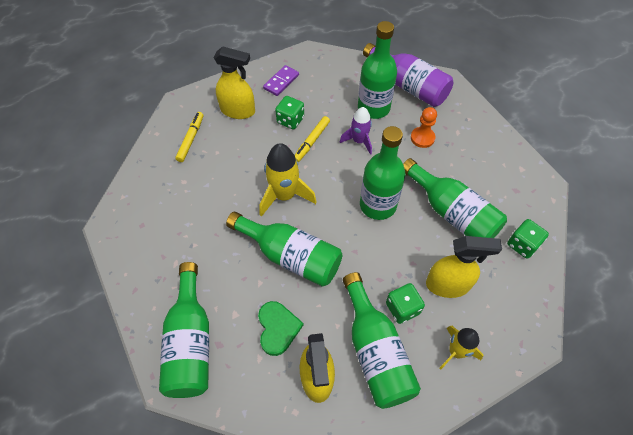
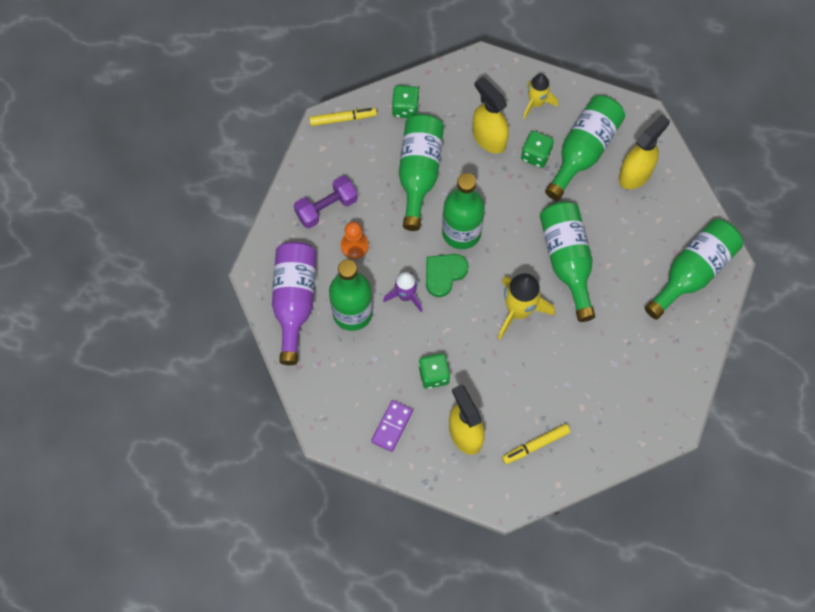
camera: 130 degrees left, 10 degrees up
(278, 328) = (628, 224): green heart -> green heart (444, 274)
(281, 82) = (392, 426): purple domino -> purple domino turned 60 degrees counterclockwise
(312, 141) = (442, 335): yellow marker -> yellow marker (342, 119)
(466, 141) = (326, 208): none -> purple dumbbell

